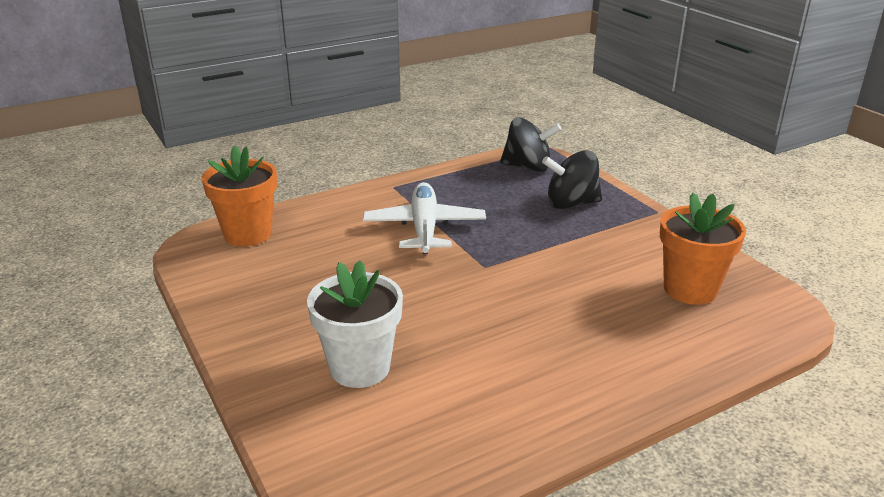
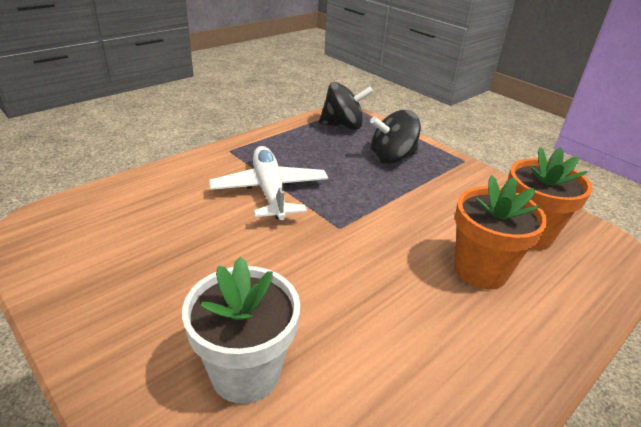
camera: 15 degrees left, 5 degrees up
(248, 234) = (89, 211): orange flower pot -> orange flower pot (480, 270)

